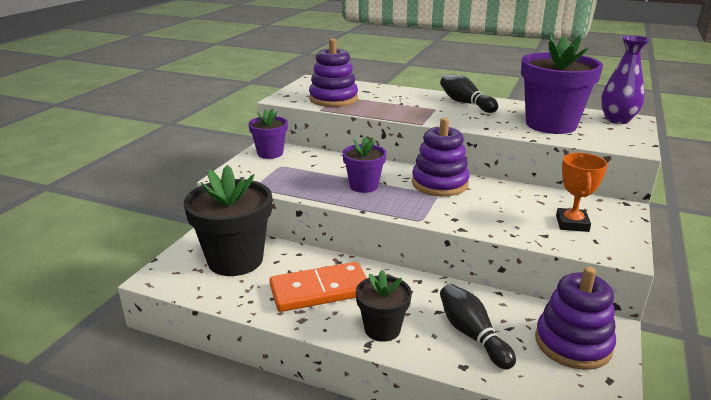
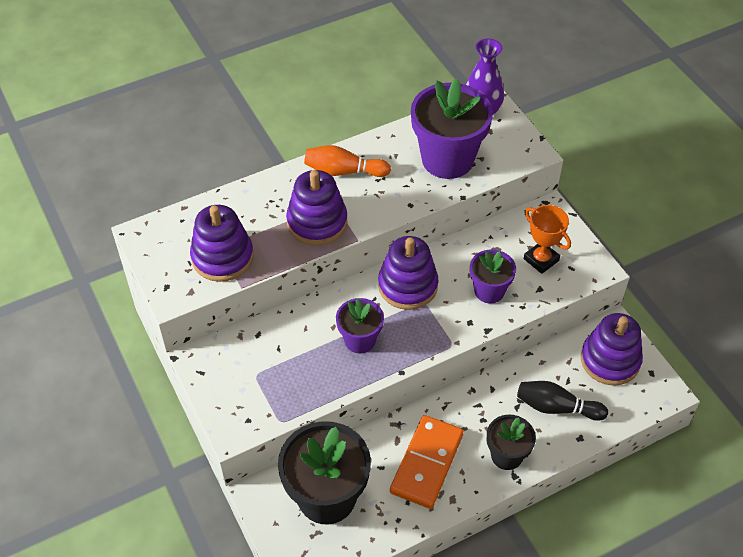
camera: 50 degrees left, 25 degrees up
(270, 153) = (216, 366): purple flower pot -> purple flower pot (489, 291)
(410, 110) = (317, 222): none -> purple stacking toy
(465, 103) = (343, 171): black bowling pin -> orange bowling pin

